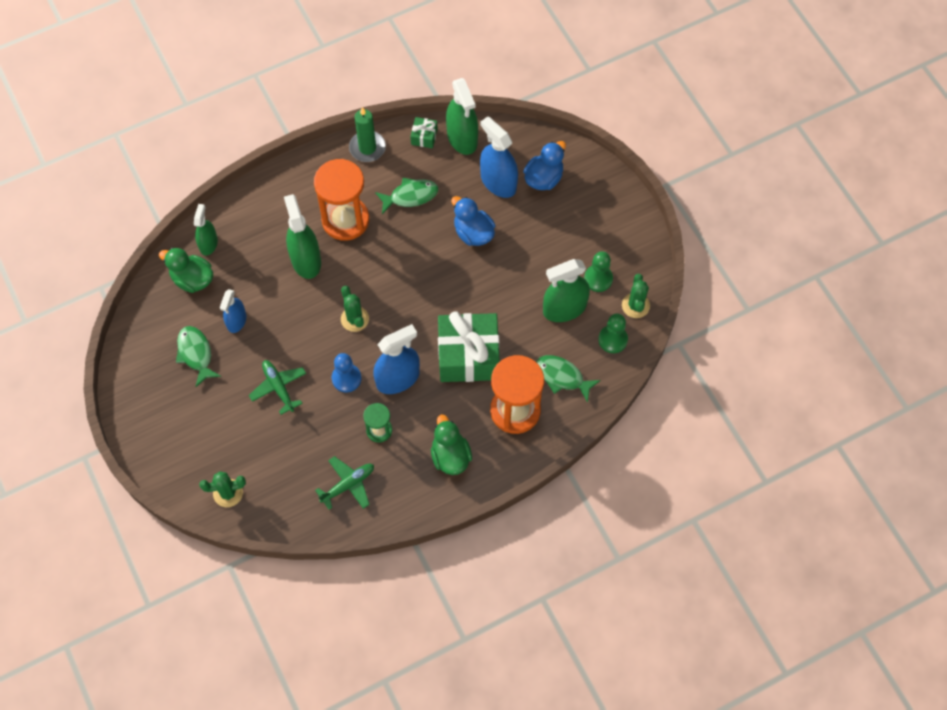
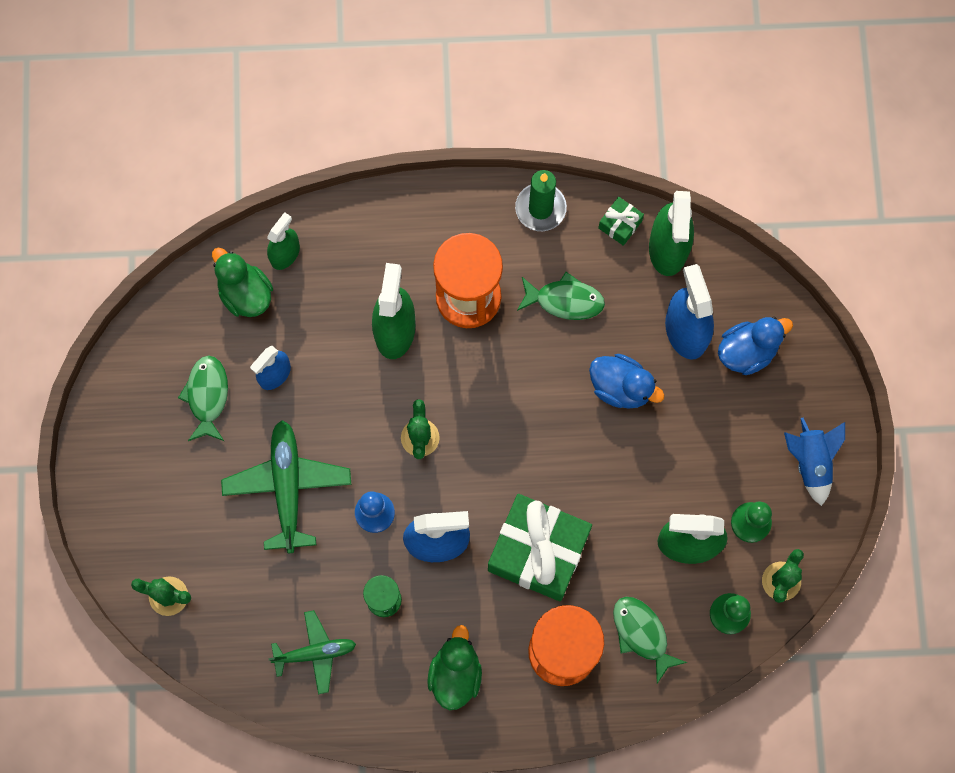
camera: 25 degrees right, 10 degrees up
(278, 387) = (287, 486): green plane -> green plane, size x1.59
(473, 233) = (621, 387): blue duck -> blue duck turned 135 degrees clockwise
(617, 226) = (810, 462): none -> blue rocket

